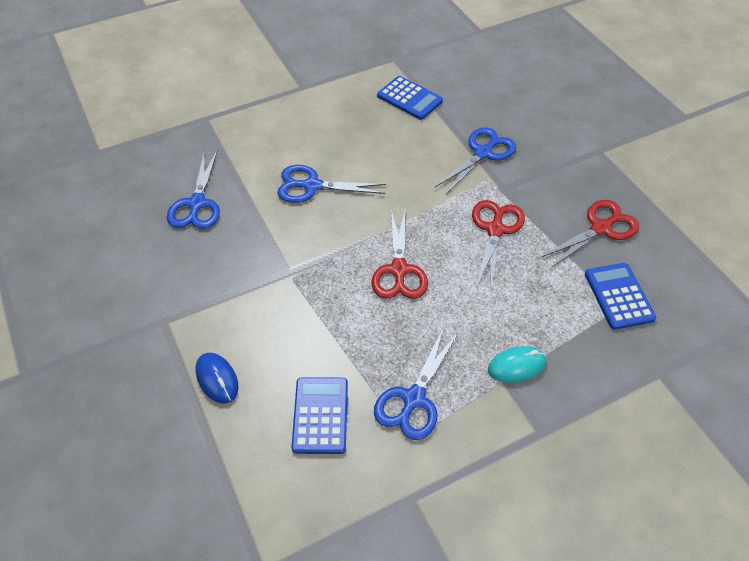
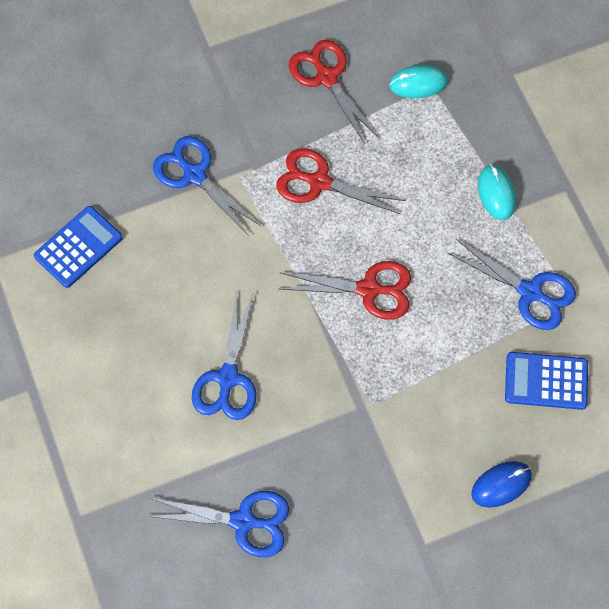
camera: 85 degrees left, 15 degrees up
(618, 296) = (418, 83): blue calculator -> turquoise mouse

